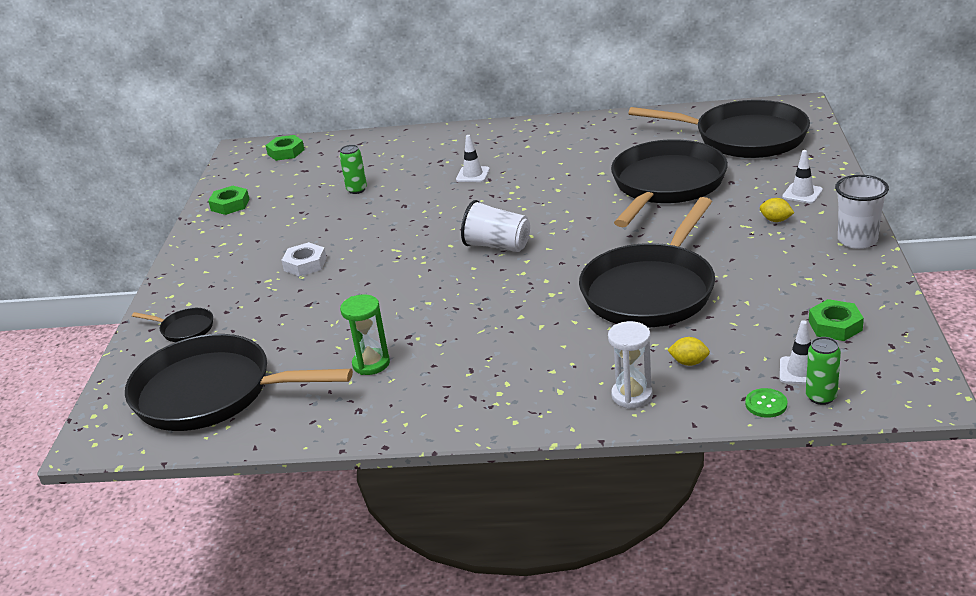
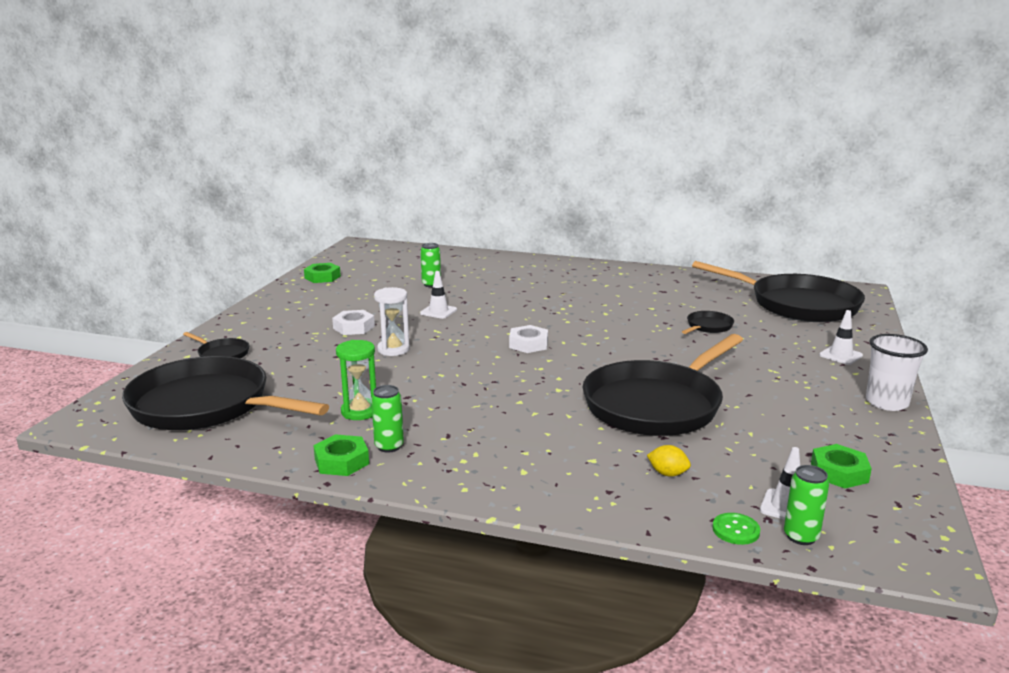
camera: 10 degrees right, 10 degrees down
(286, 152) = (391, 251): green nut -> green nut (341, 461)
(421, 395) = (389, 446): none -> green can
(473, 175) = (535, 291): white traffic cone -> white traffic cone (438, 311)
(497, 246) = (528, 344): white cup -> white nut
(632, 396) = (594, 491): white hourglass -> white hourglass (393, 349)
(666, 185) = (708, 326): black pan -> black pan, size x0.41
(776, 220) = (806, 371): yellow lemon -> none

